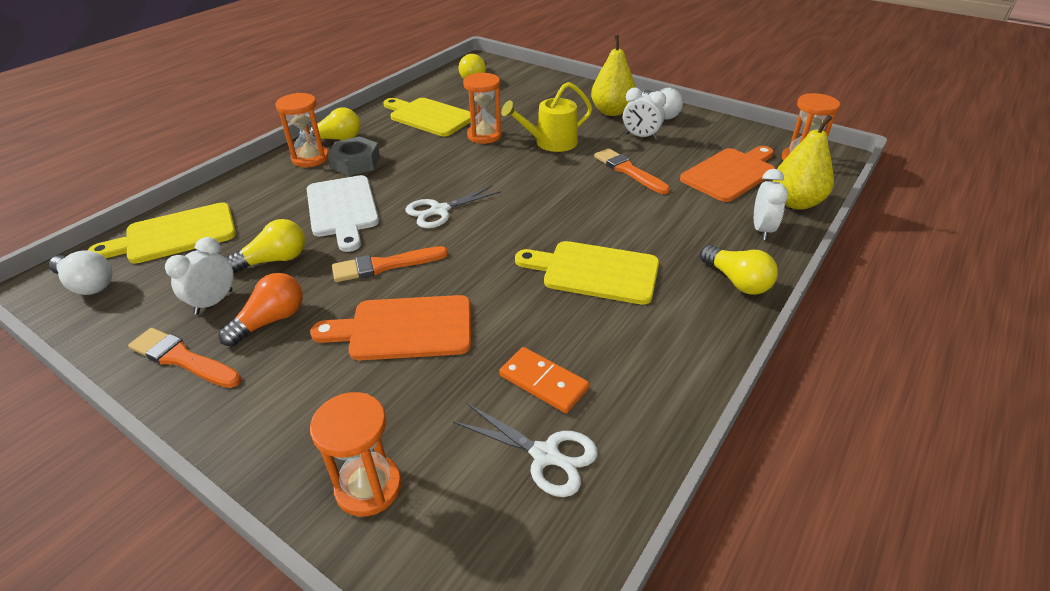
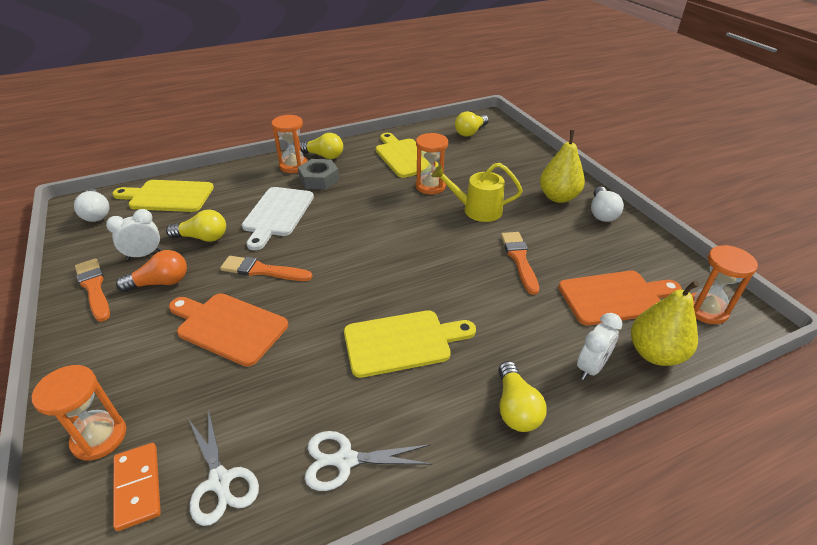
camera: 30 degrees right, 0 degrees up
(440, 211) = (338, 240): white scissors -> white scissors (345, 460)
(543, 382) = (275, 419): orange domino -> orange domino (137, 487)
(595, 272) = (402, 342): yellow cutting board -> yellow cutting board turned 120 degrees clockwise
(640, 136) = (562, 230): white clock -> none

